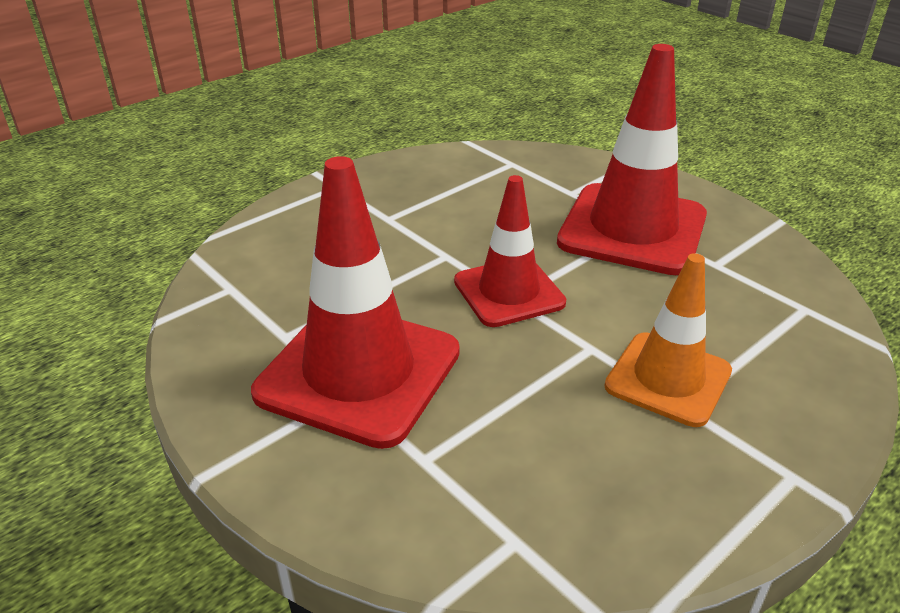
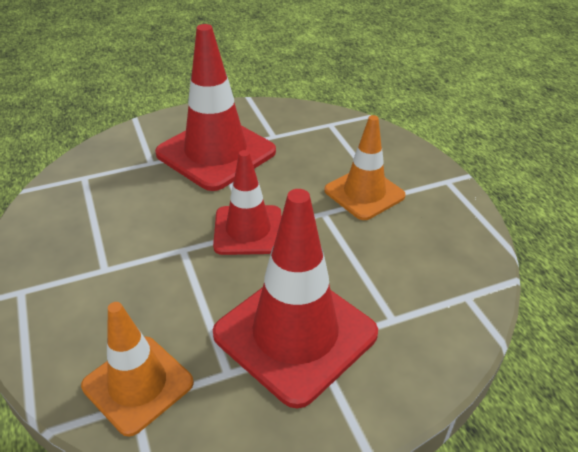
camera: 70 degrees left, 5 degrees up
(252, 283) = (138, 384): none -> orange traffic cone

